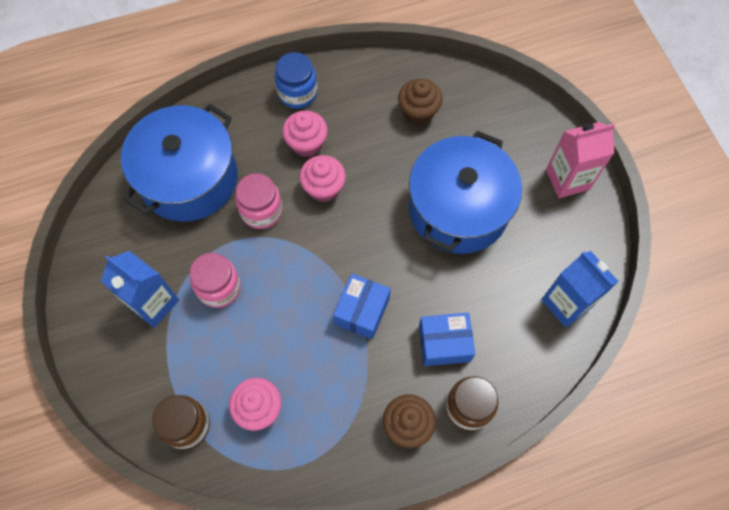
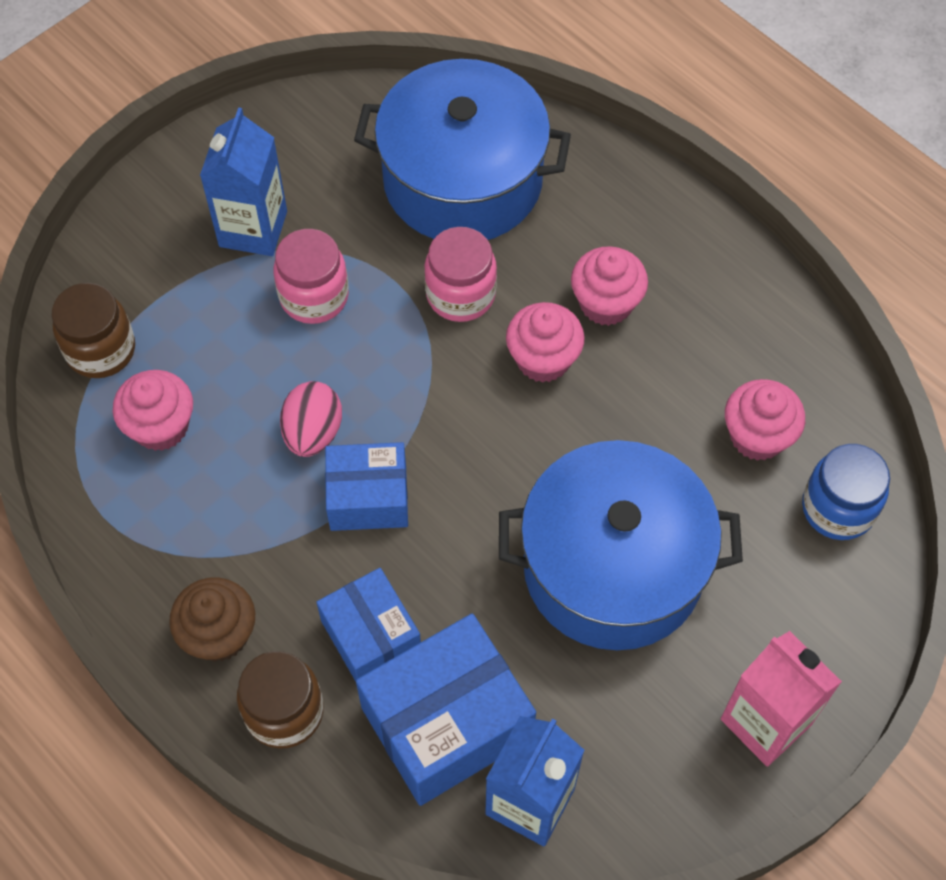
camera: 65 degrees right, 5 degrees down
(297, 93) = (687, 252): blue jar -> blue jar (838, 508)
(307, 324) = (313, 432): none -> pink egg
(418, 112) = (757, 436): brown cupcake -> pink cupcake
(509, 325) = (447, 723): none -> blue box

